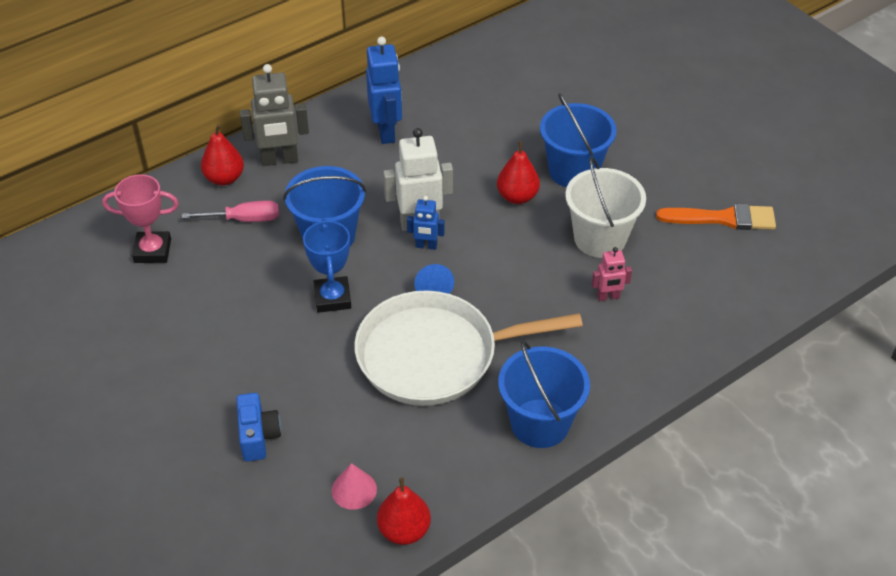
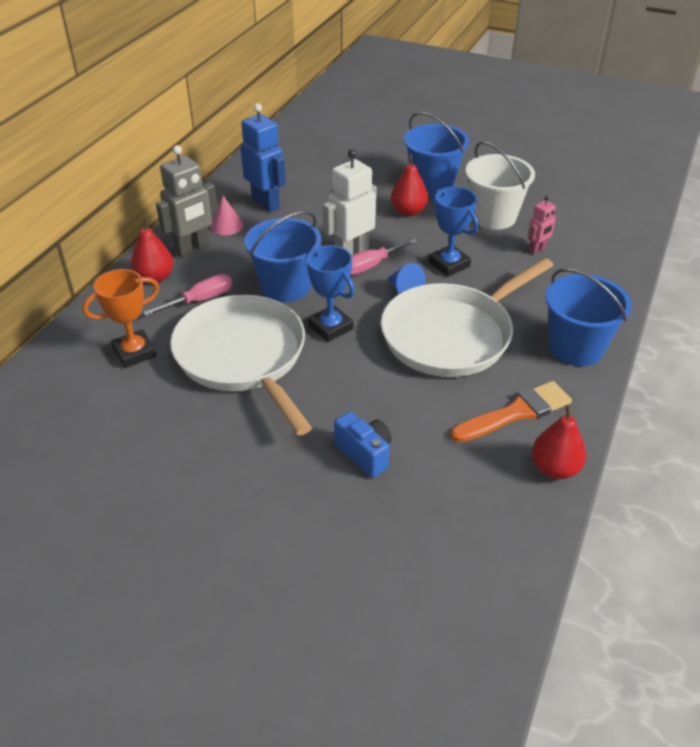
camera: 30 degrees left, 5 degrees down
(152, 251) = (134, 352): pink trophy -> orange trophy
(235, 295) = (243, 357): none -> white pan
(354, 490) = (485, 457): pink cone -> pink cone (226, 225)
(426, 246) = (371, 265): blue robot -> pink screwdriver
(502, 276) = (449, 264): none -> blue trophy
(723, 218) = (561, 178): orange brush -> orange brush (516, 412)

